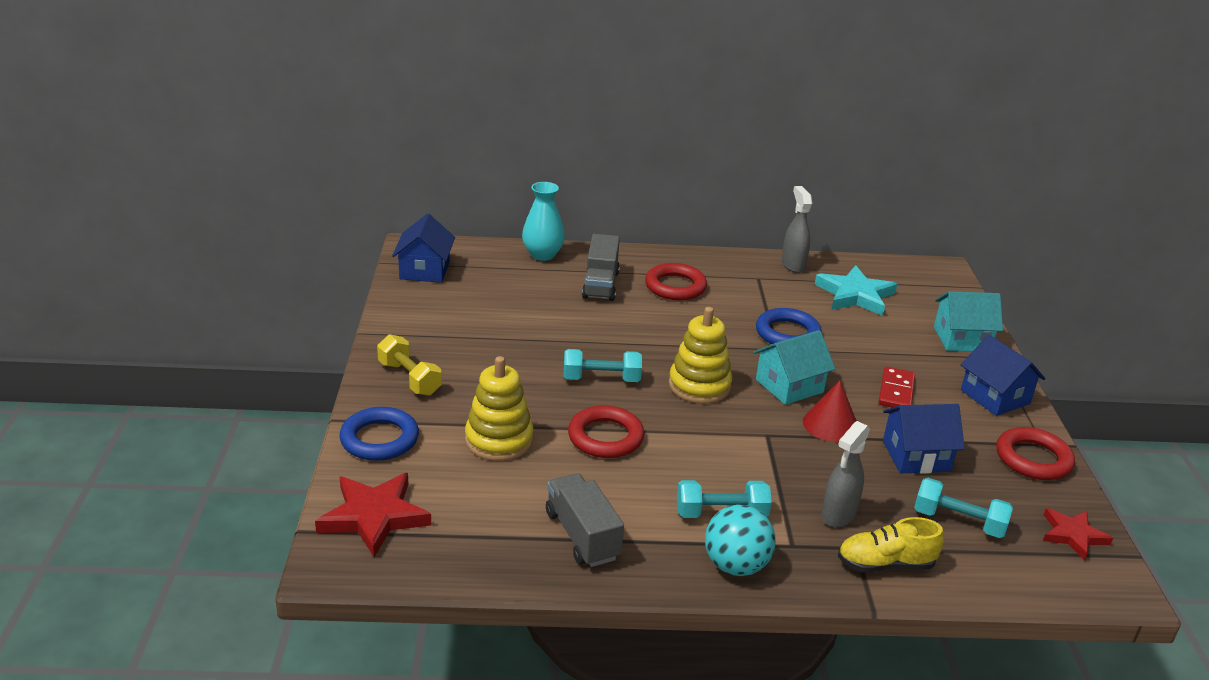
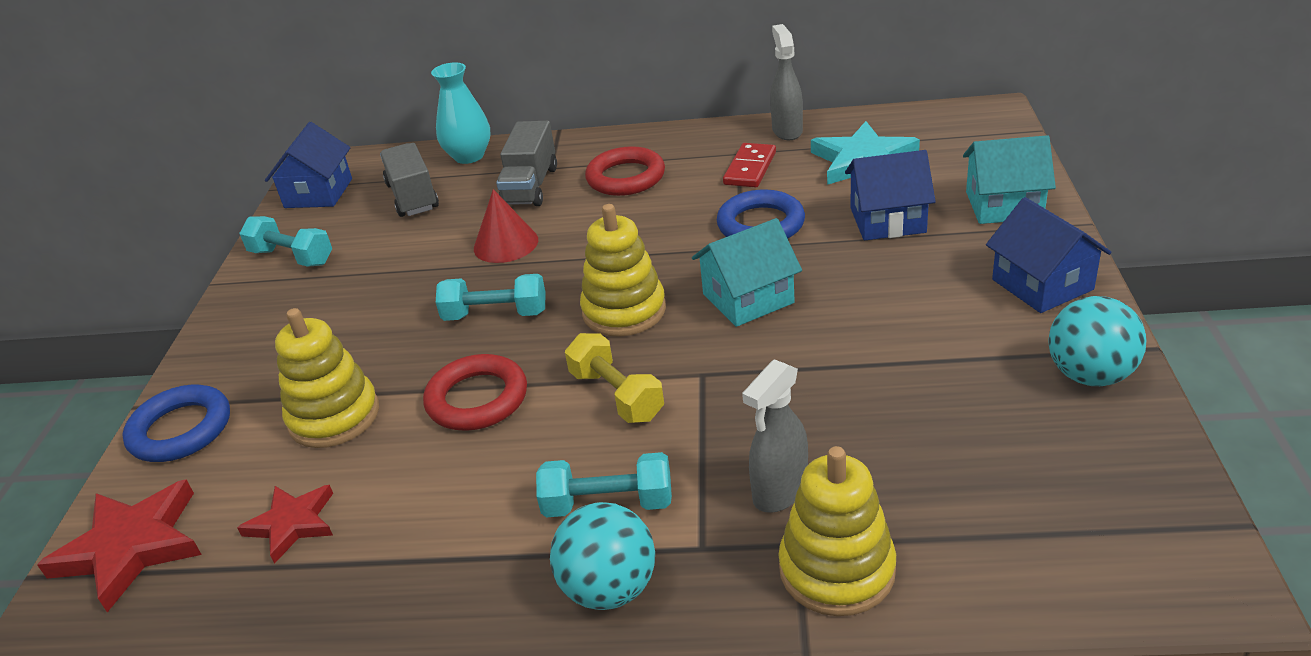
camera: 10 degrees right, 5 degrees up
(409, 378) = (249, 339): yellow dumbbell -> yellow dumbbell (616, 395)
(582, 536) = (401, 555): grey truck -> grey truck (412, 197)
(830, 425) = (795, 350): red cone -> red cone (506, 244)
(885, 564) = (837, 570): yellow shoe -> yellow stacking toy
(896, 391) = (898, 291): red domino -> red domino (750, 168)
(916, 456) = (912, 387): blue house -> blue house (887, 220)
(958, 521) = (962, 488): turquoise dumbbell -> turquoise dumbbell (292, 257)
(1033, 459) = (1090, 375): red ring -> turquoise ball
(1073, 535) = (1142, 497): red star -> red star (292, 524)

